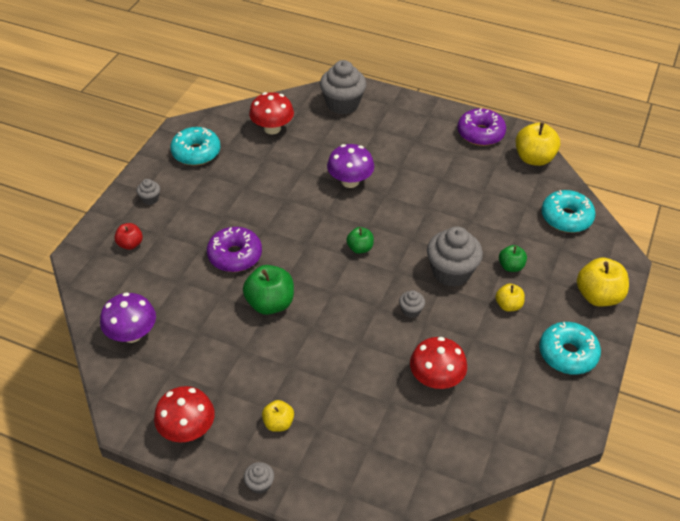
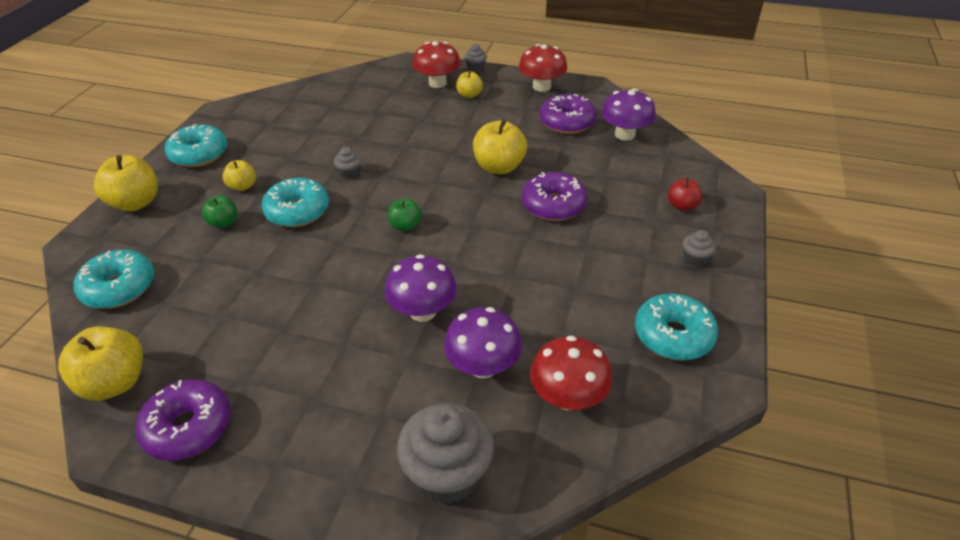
camera: 175 degrees right, 5 degrees down
(183, 359) = (567, 122): none -> purple donut
(270, 303) = (499, 167): green apple -> yellow apple
(316, 147) = (483, 366): none -> purple mushroom
(436, 379) = (333, 128): red mushroom -> red mushroom (437, 83)
(451, 272) = (297, 211): grey cupcake -> turquoise donut

